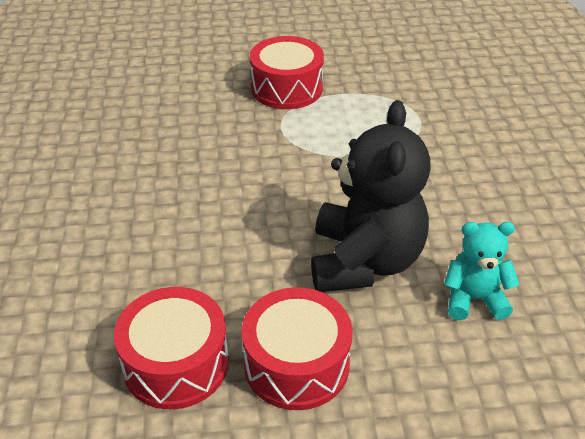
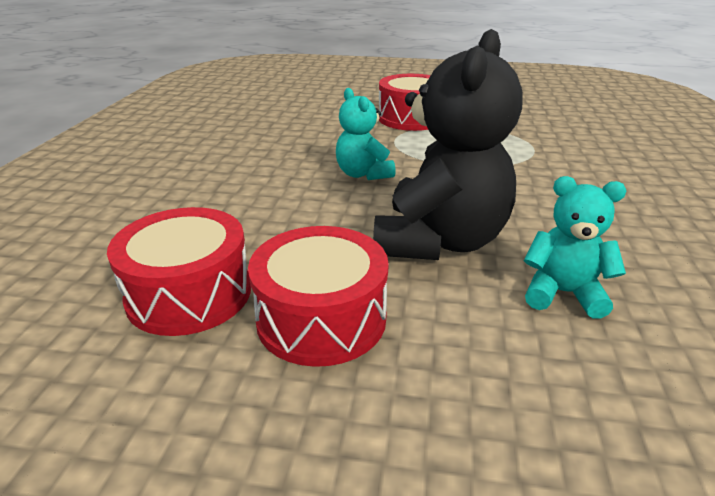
camera: 15 degrees right, 10 degrees down
(268, 185) = (363, 174): none -> turquoise teddy bear

